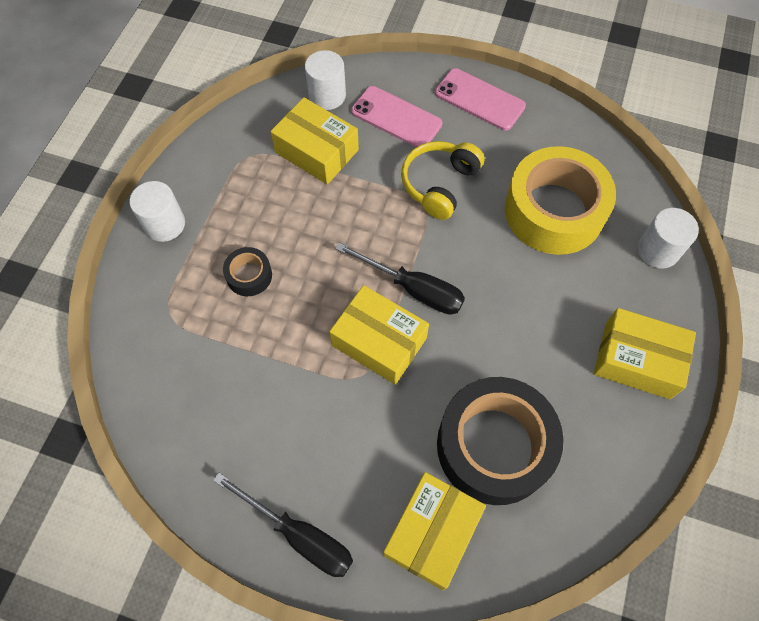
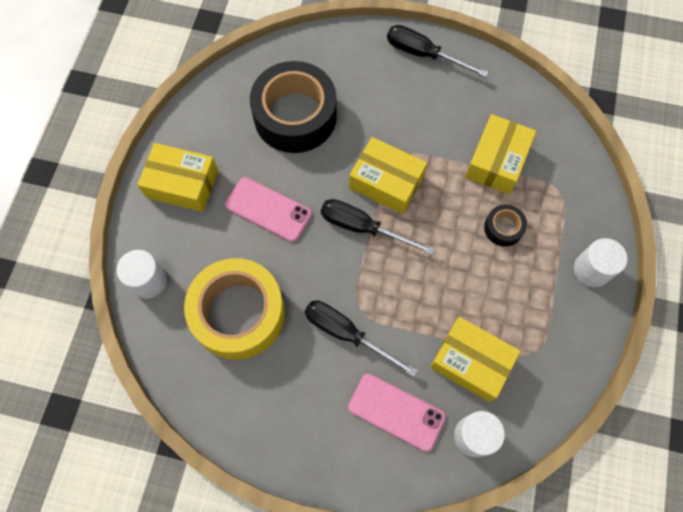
camera: 175 degrees right, 5 degrees up
(432, 533) = (336, 62): yellow box -> yellow box (497, 161)
(439, 184) = (346, 334): yellow headphones -> black screwdriver
(479, 99) = (309, 445): pink phone -> pink phone (268, 210)

